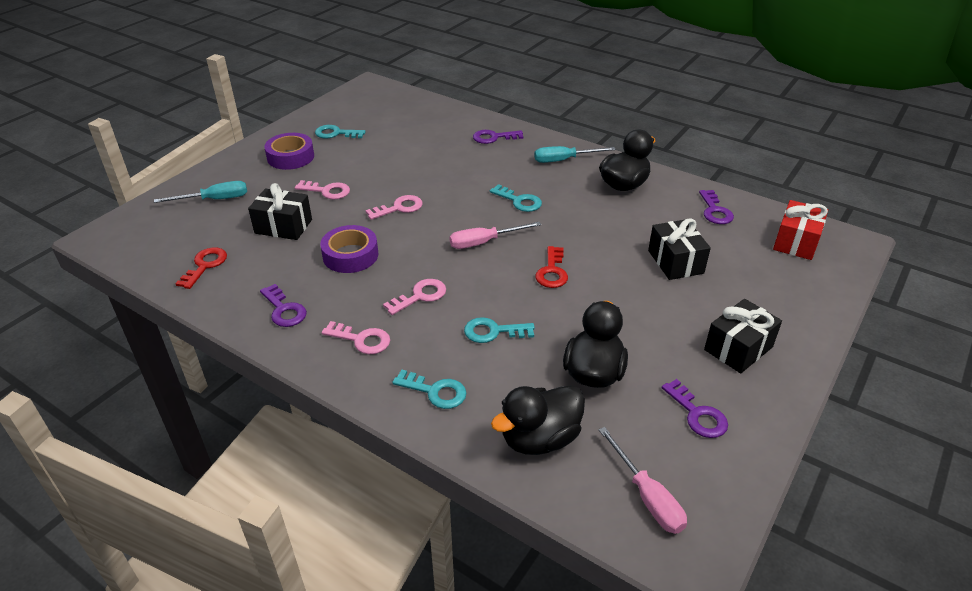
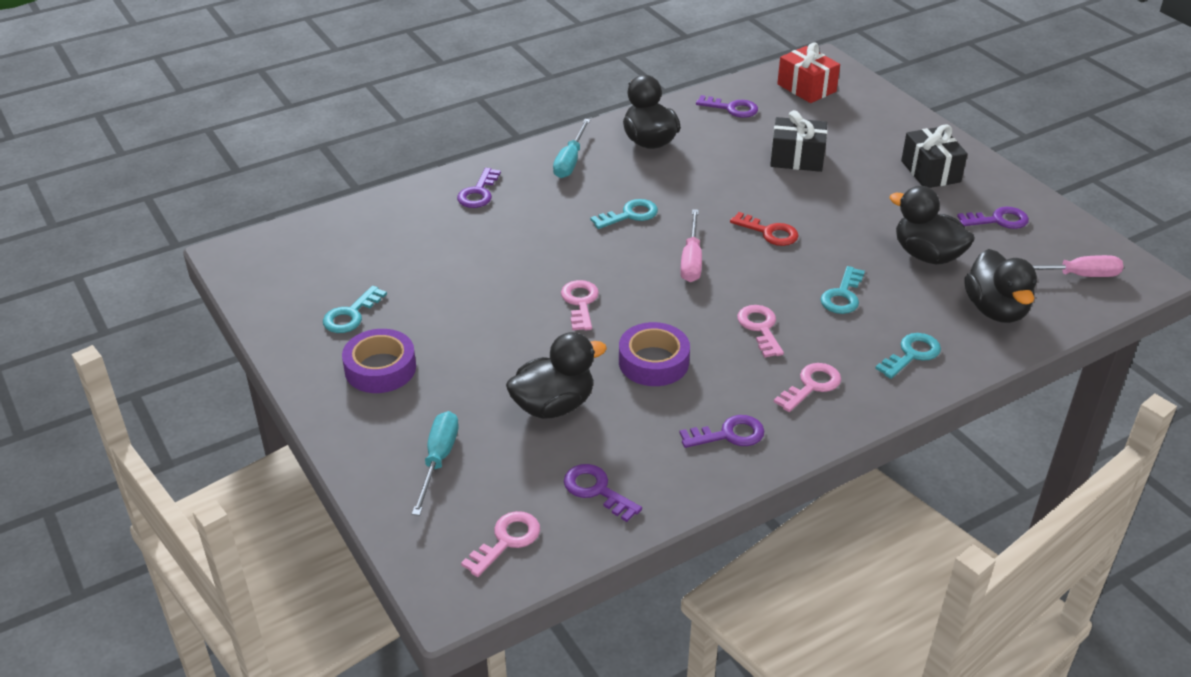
camera: 65 degrees left, 0 degrees up
(205, 265) = (596, 490): red key -> purple key
(283, 226) = (553, 405): black gift -> black duck
(327, 191) = (497, 352): pink key -> pink key (507, 541)

